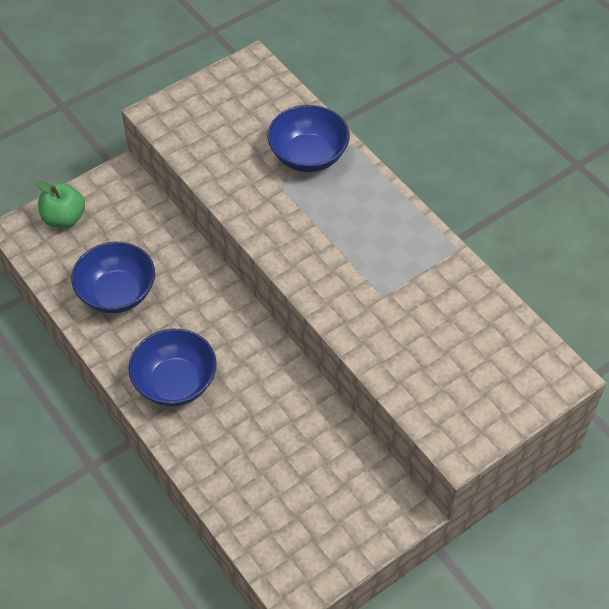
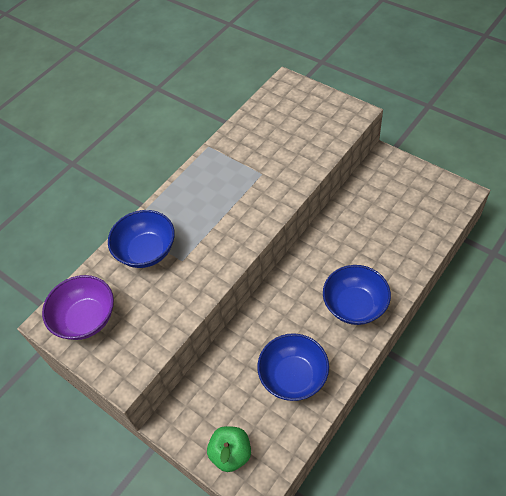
camera: 100 degrees left, 0 degrees up
(242, 93) = (86, 318): none -> purple bowl

